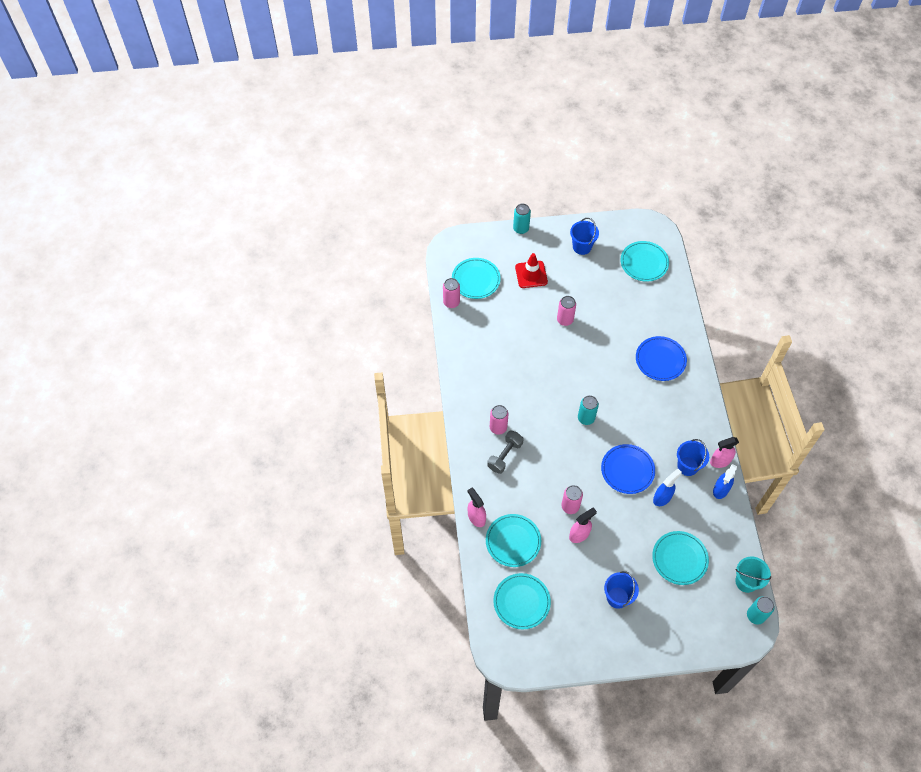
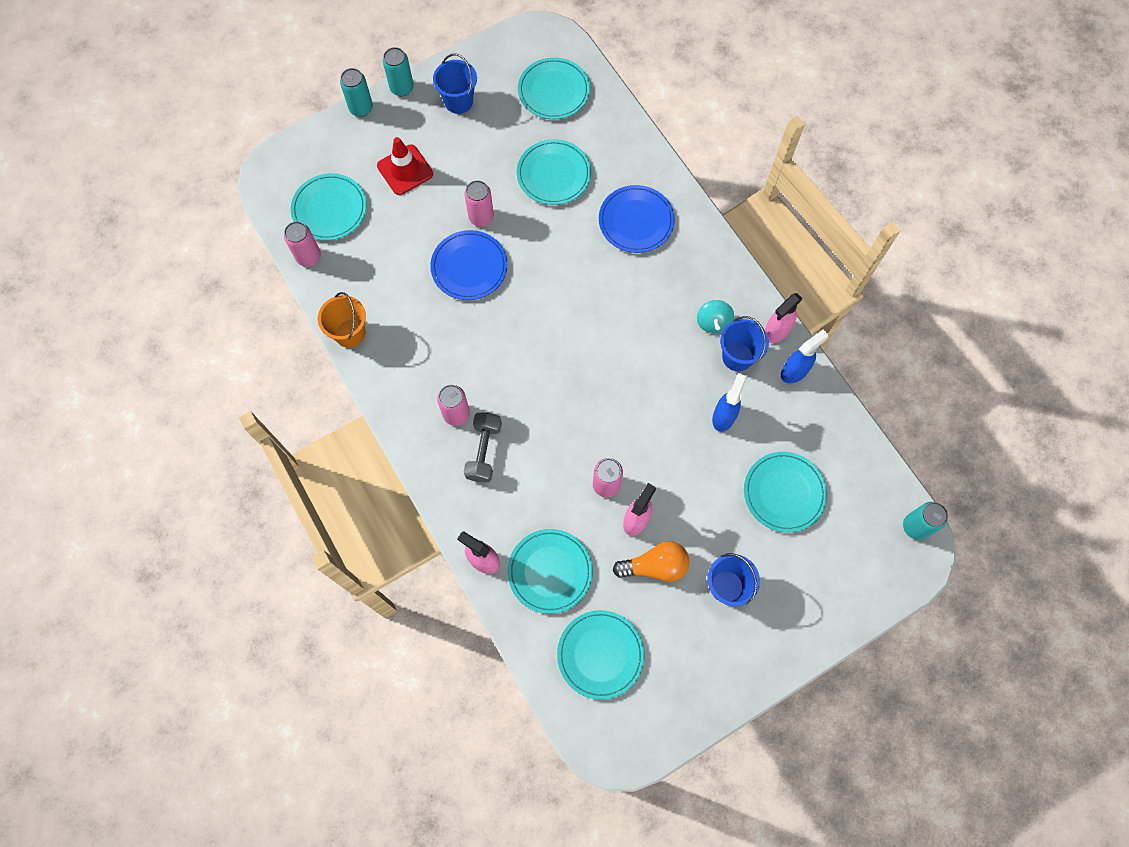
camera: 25 degrees left, 10 degrees up
(456, 355) = (350, 333): none -> orange bucket
(578, 566) = (655, 566): none -> orange light bulb
(586, 418) = (572, 347): turquoise can -> turquoise can (402, 88)
(621, 312) = (553, 174): none -> turquoise plate
(627, 470) = (660, 397): blue plate -> blue plate (469, 267)
(681, 439) = (713, 322): none -> turquoise spinning top
(720, 490) = (795, 371): blue spray bottle -> blue spray bottle turned 135 degrees counterclockwise
(746, 581) = (883, 485): turquoise bucket -> none

